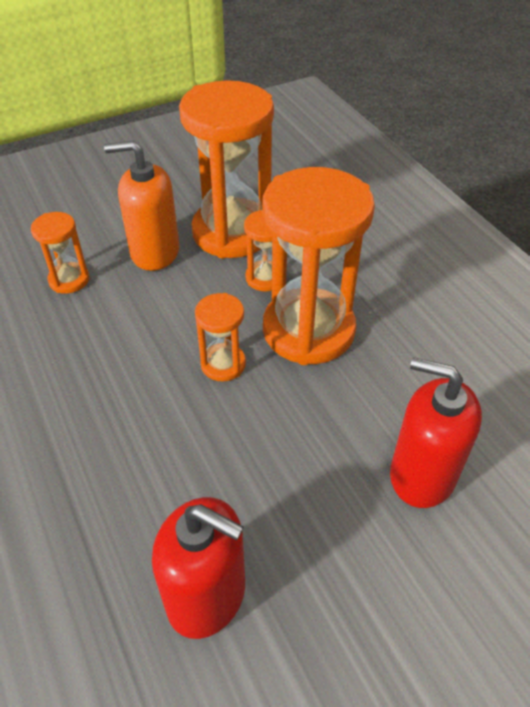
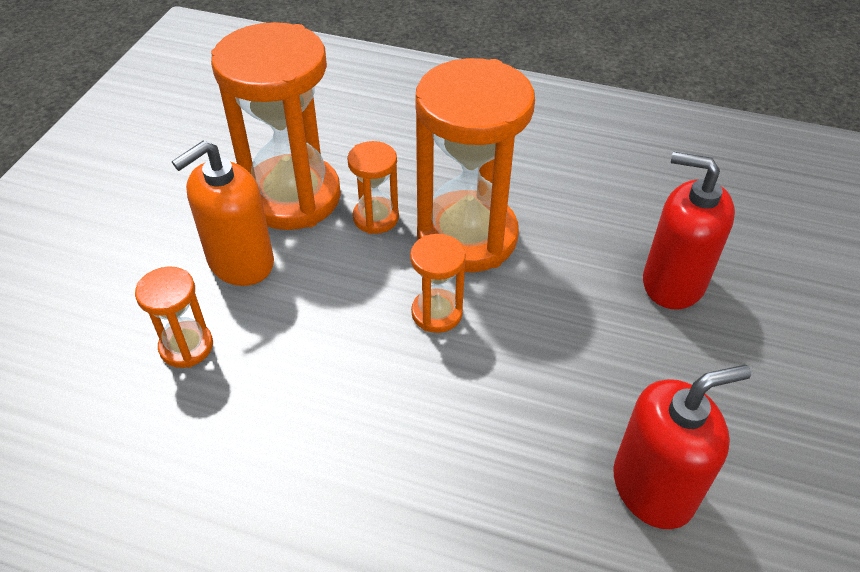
camera: 45 degrees left, 0 degrees up
(422, 475) = (673, 282): red soap dispenser -> red soap dispenser turned 45 degrees clockwise

